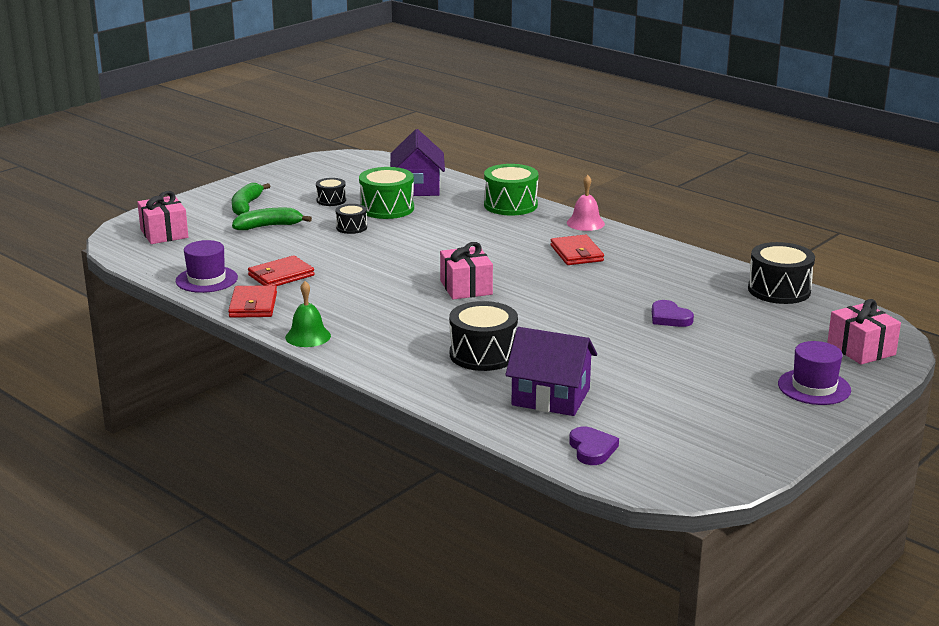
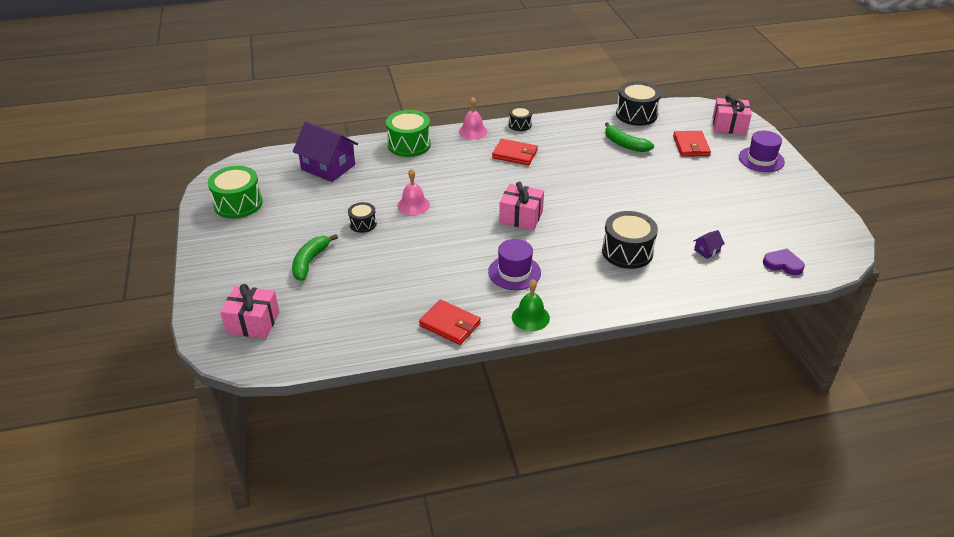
camera: 55 degrees left, 15 degrees up
(206, 279) = (375, 332): purple hat -> purple hat (514, 272)
(246, 206) = (254, 258): green banana -> green banana (625, 144)
(281, 275) = (411, 290): red wallet -> red wallet (691, 146)
(331, 200) = (299, 213): black drum -> black drum (520, 125)
(387, 208) = (348, 195): green drum -> green drum (238, 204)
(412, 237) = (413, 205): none -> pink bell
(551, 397) = (706, 250): purple house -> purple house, size x0.42
(669, 318) = (638, 164): purple heart -> none

